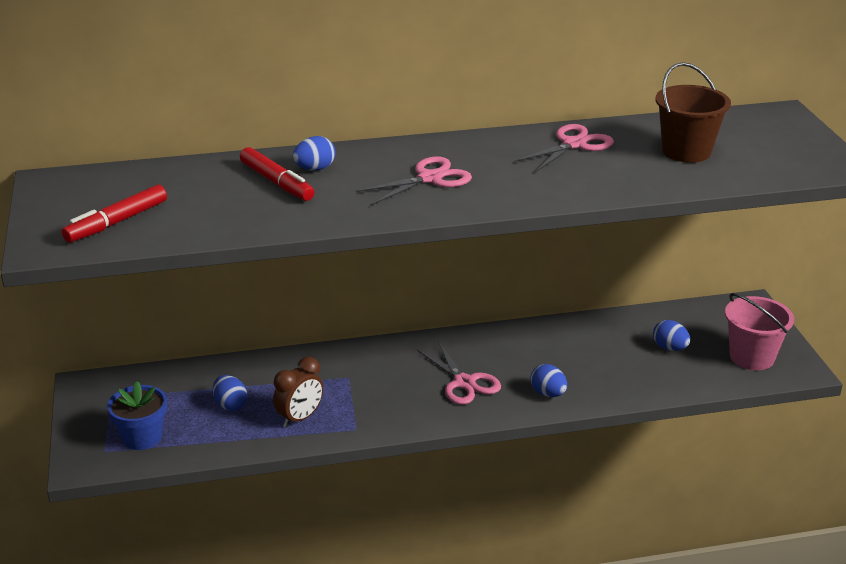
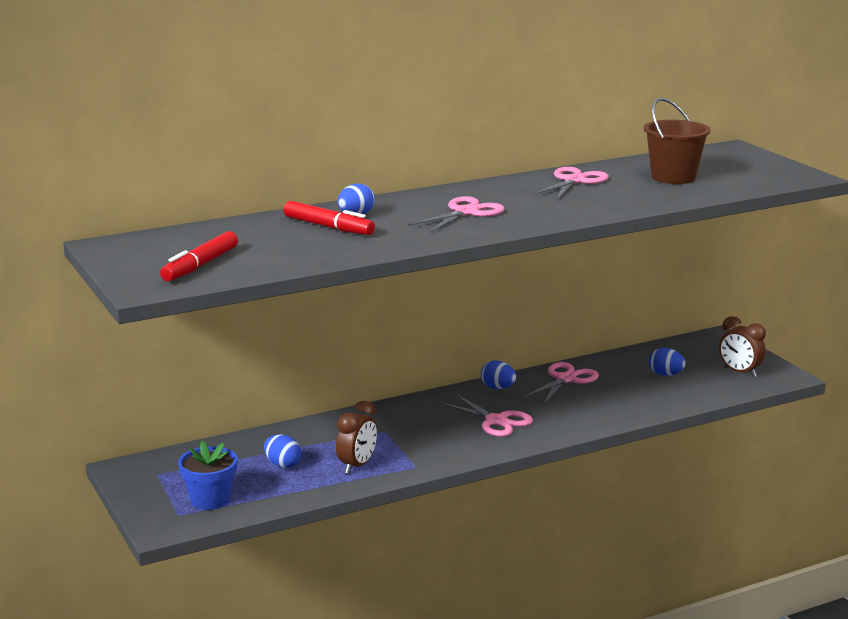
camera: 15 degrees left, 10 degrees down
(548, 393) = (577, 419): blue egg -> blue egg (498, 388)
(562, 339) = (566, 379): none -> pink scissors
(752, 357) = (739, 372): pink bucket -> brown clock

